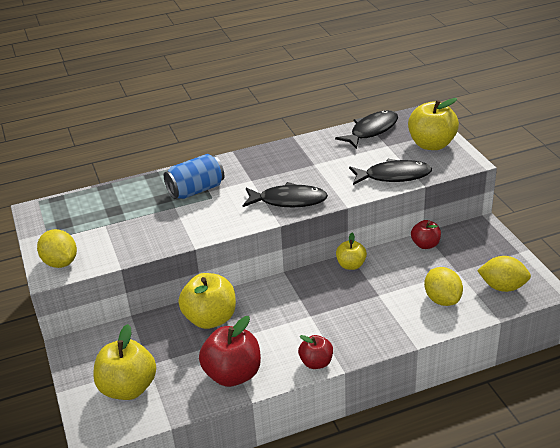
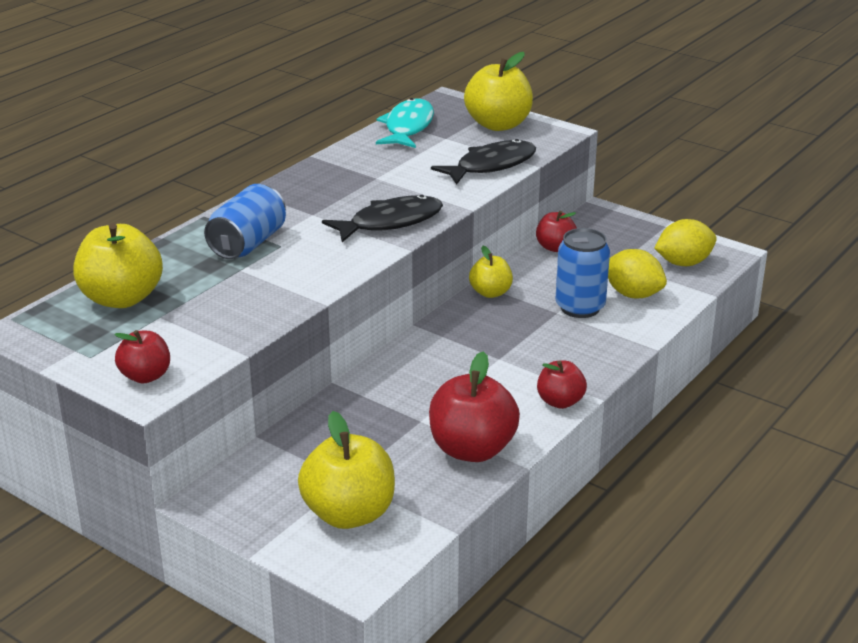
camera: 35 degrees left, 5 degrees down
(60, 262) = (145, 376): yellow lemon -> red apple
(210, 319) = (374, 403): yellow apple -> yellow apple (122, 298)
(371, 130) = (407, 127): black fish -> turquoise fish
(397, 297) = (580, 307): none -> blue can

